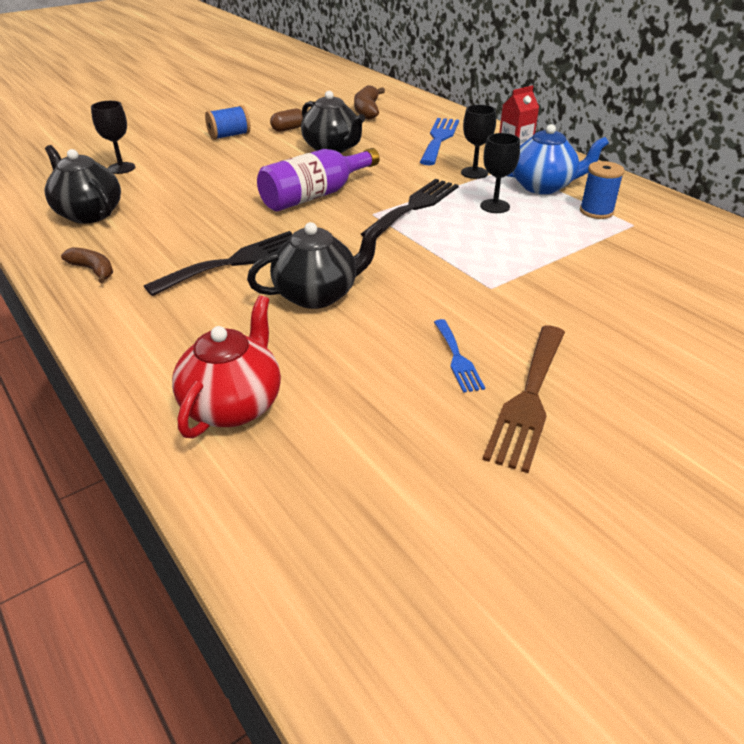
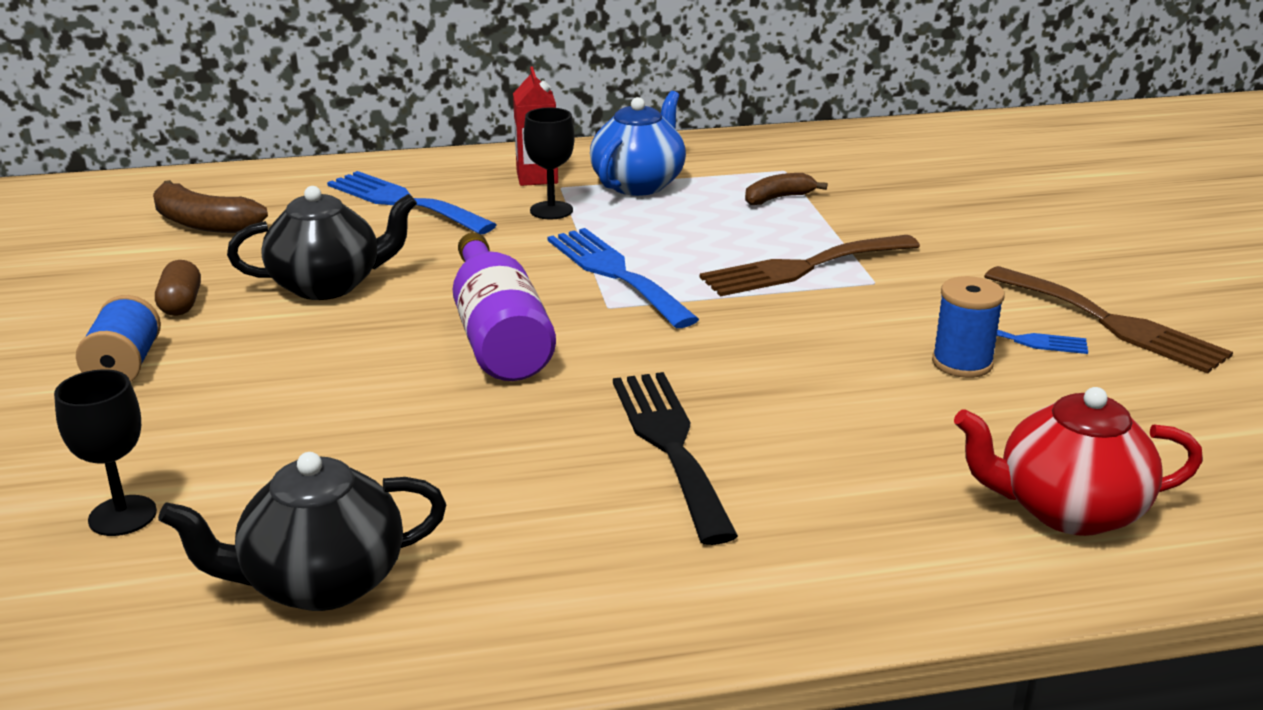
camera: 65 degrees left, 10 degrees down
(93, 270) = (586, 599): brown banana -> brown banana (778, 198)
(233, 405) = (1067, 510): red teapot -> red teapot turned 45 degrees counterclockwise
(317, 295) = (820, 397): black teapot -> none
(414, 207) = (616, 273): black fork -> blue fork
(484, 259) = (802, 267): none -> brown fork
(495, 206) = (666, 225): black goblet -> none
(596, 211) = (735, 177): blue spool -> blue spool (962, 363)

